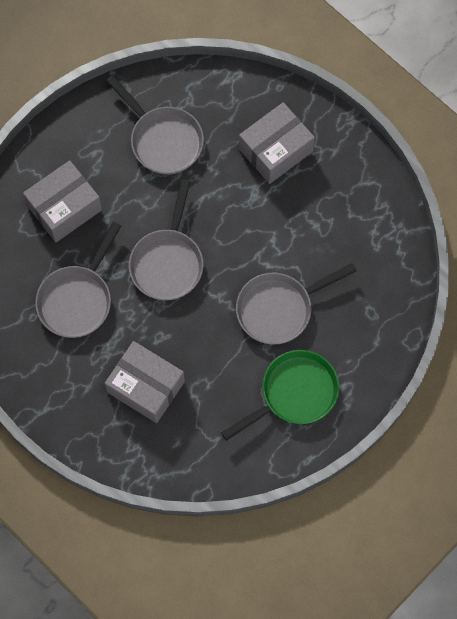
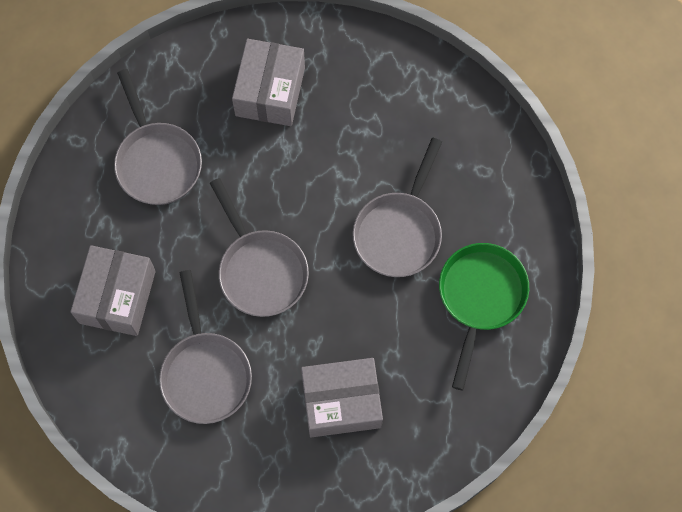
camera: 40 degrees left, 0 degrees up
(163, 140) = (157, 161): grey pan -> grey pan turned 60 degrees clockwise

